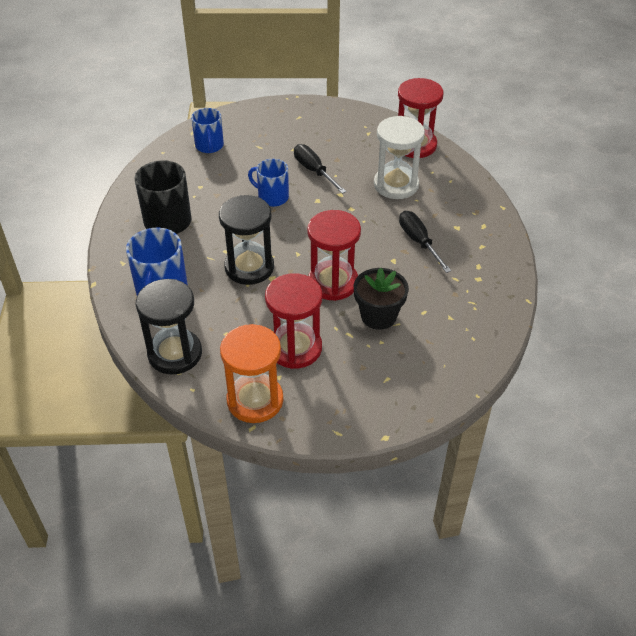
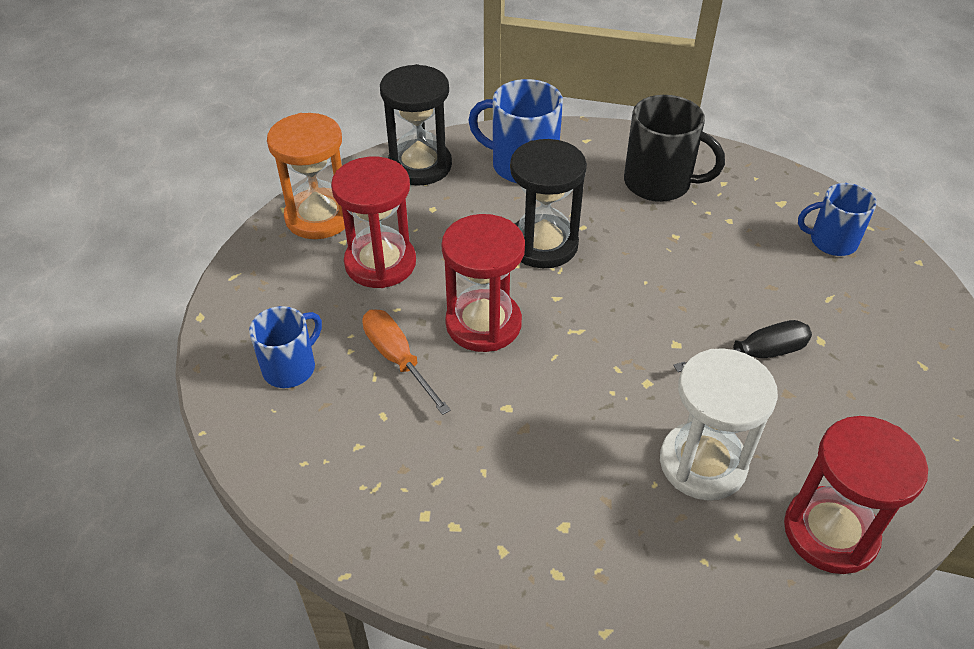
camera: 105 degrees right, 0 degrees up
(272, 197) = (692, 292): blue mug -> blue mug (290, 367)
(378, 316) = (397, 359): black flower pot -> orange screwdriver
(418, 242) = (541, 454): black screwdriver -> none

